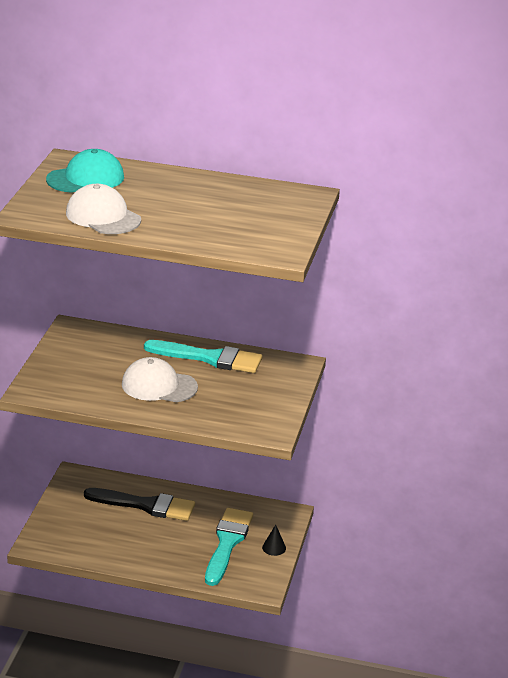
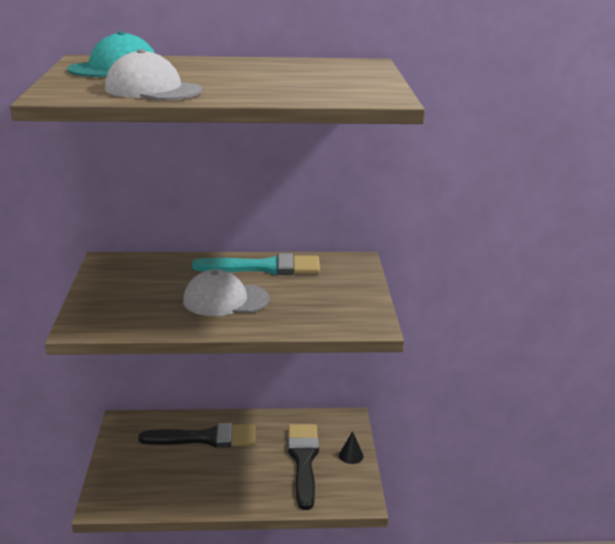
camera: 15 degrees left, 5 degrees down
(227, 543) = (303, 460): turquoise brush -> black brush

